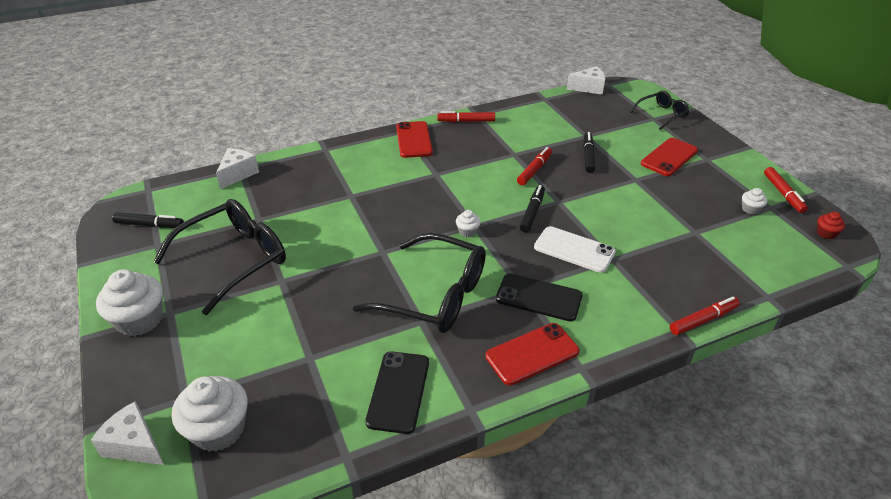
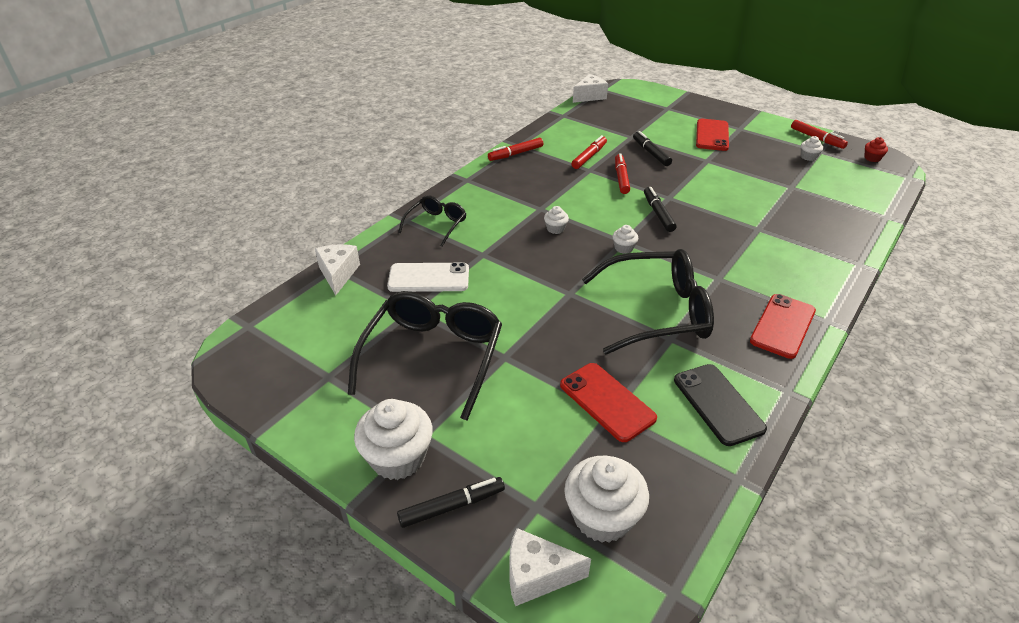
camera: 30 degrees left, 0 degrees up
(150, 225) = (294, 360): black marker -> black marker (452, 506)
(413, 140) = (485, 184): red phone -> red phone (607, 401)
(429, 195) = (555, 229): none -> white cupcake
(538, 297) = (739, 280): black phone -> none
(574, 250) = (723, 232): white phone -> white phone (429, 278)
(662, 114) = (670, 103): black glasses -> black glasses (436, 224)
(703, 320) = (865, 250): red marker -> red marker (589, 157)

